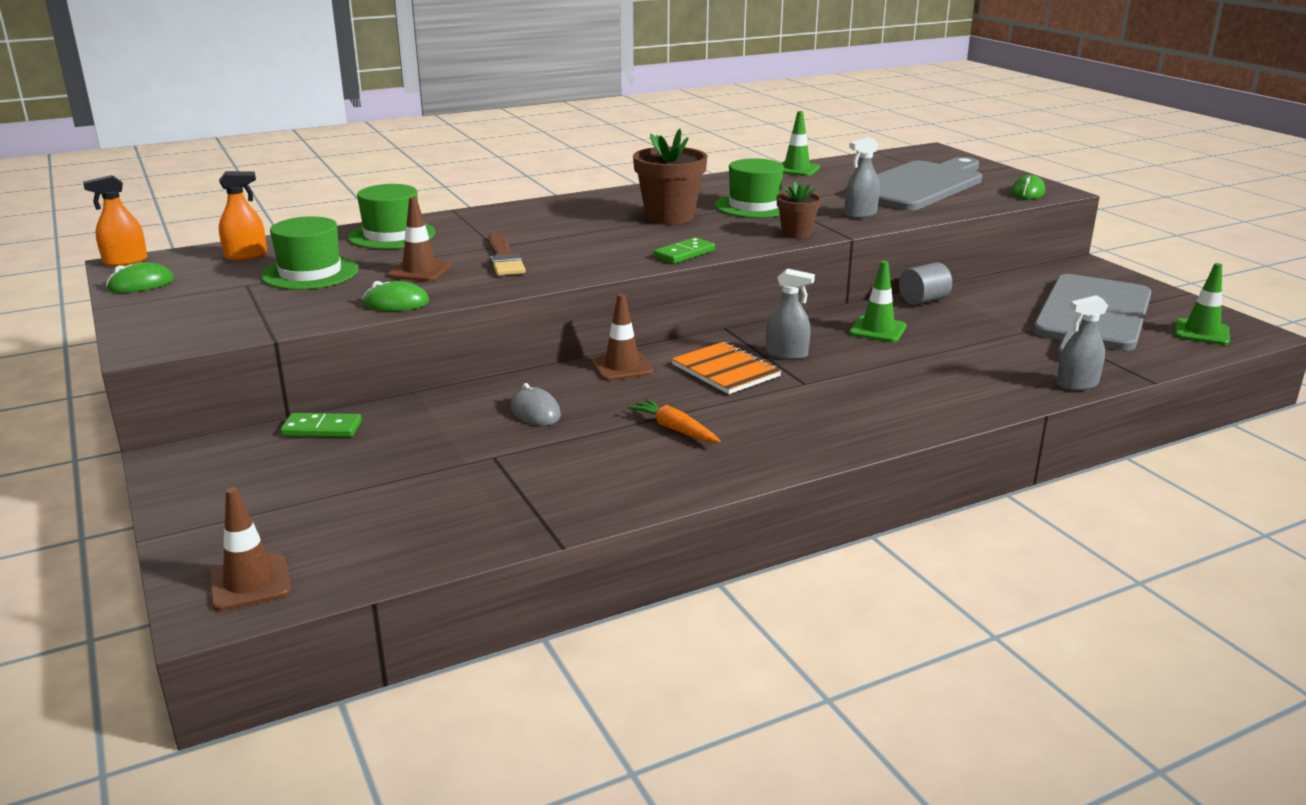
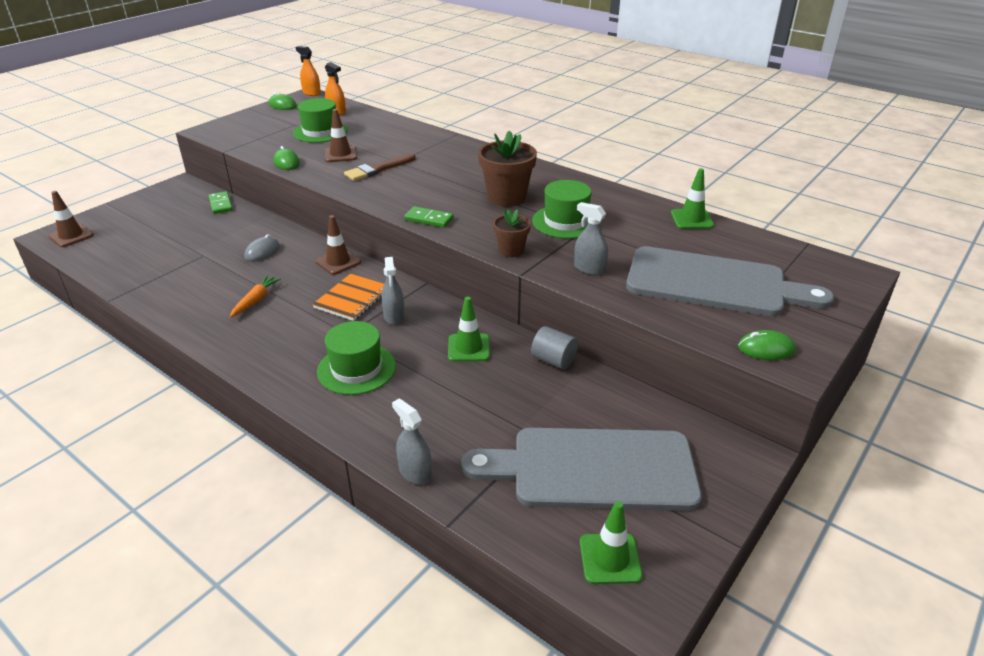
camera: 65 degrees right, 10 degrees up
(392, 235) = (395, 132): green hat -> green hat (356, 369)

